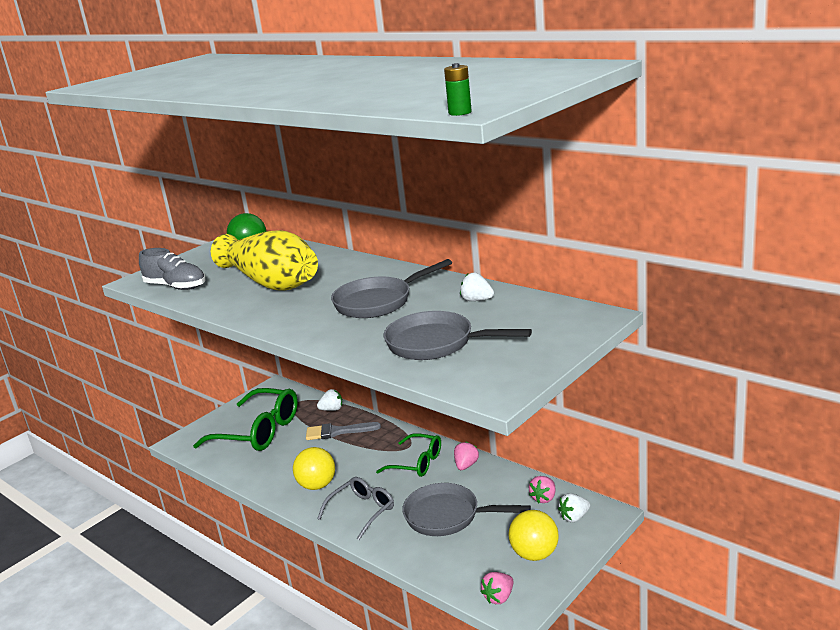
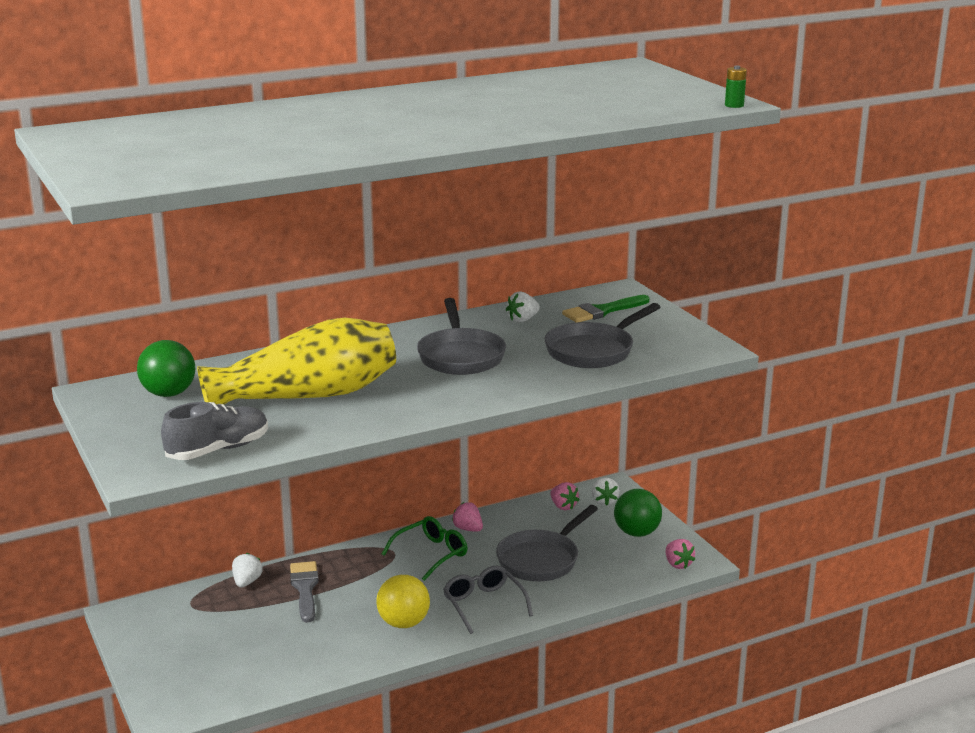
camera: 70 degrees left, 0 degrees up
(258, 431) = (227, 645): green glasses -> none
(337, 432) = (305, 588): grey brush -> grey brush turned 150 degrees clockwise
(534, 322) = (602, 311): none -> green brush
(534, 554) = (636, 533): yellow ball -> green ball

